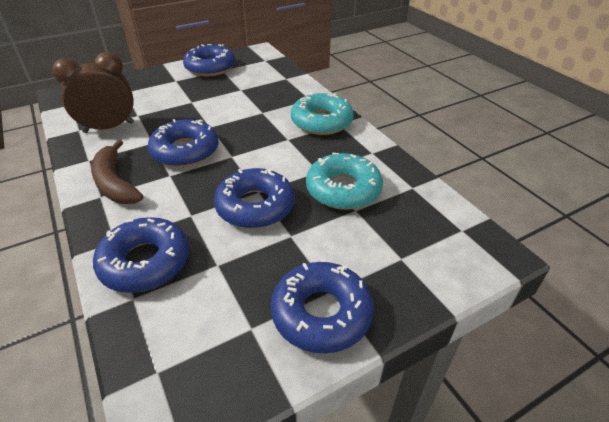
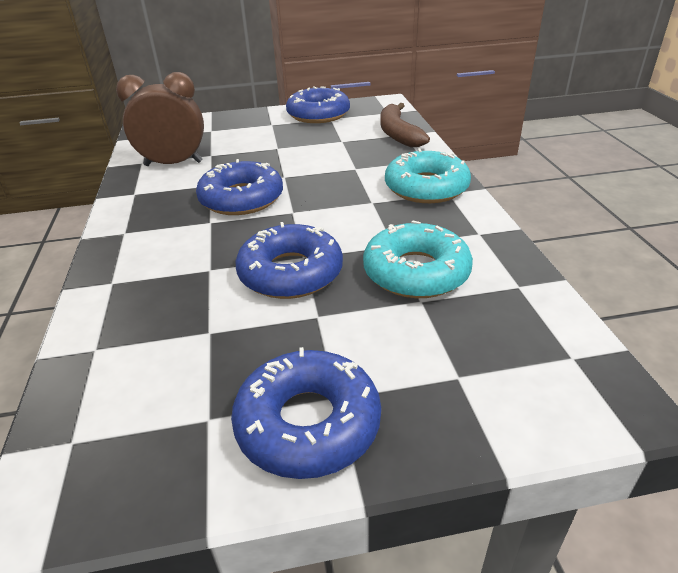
camera: 20 degrees right, 5 degrees down
(115, 183) = (147, 221): brown banana -> brown banana (398, 134)
(145, 262) = (130, 312): blue donut -> none

